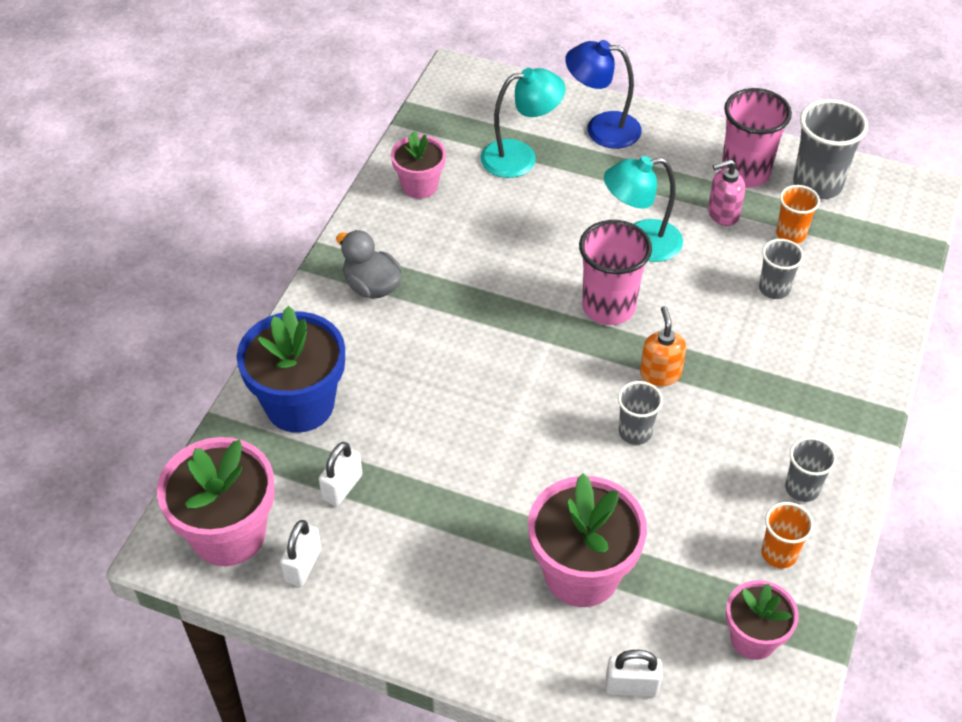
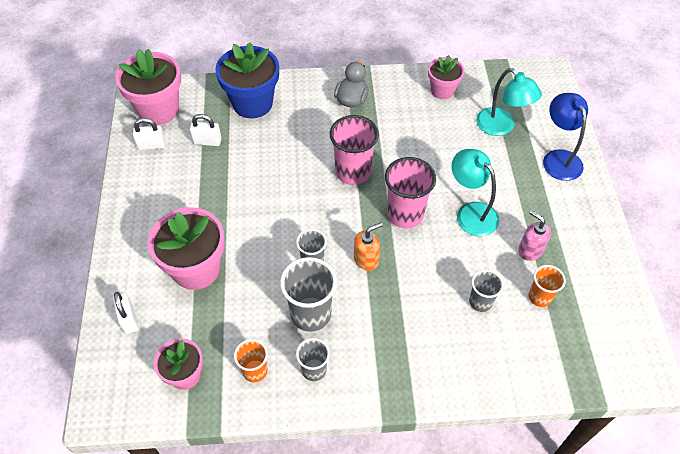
camera: 65 degrees right, 5 degrees up
(745, 172) = (580, 251): pink cup -> pink cup (353, 172)
(817, 184) = (603, 300): grey cup -> grey cup (311, 314)

